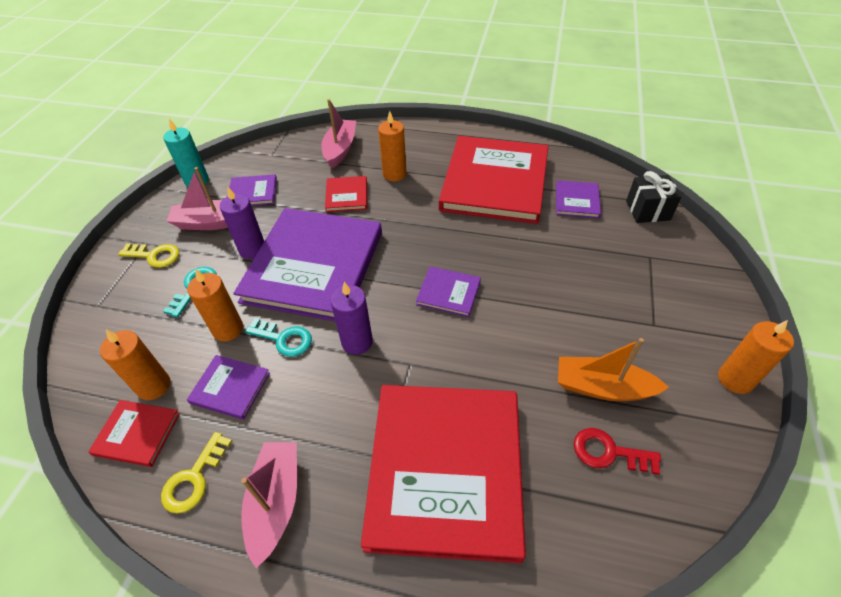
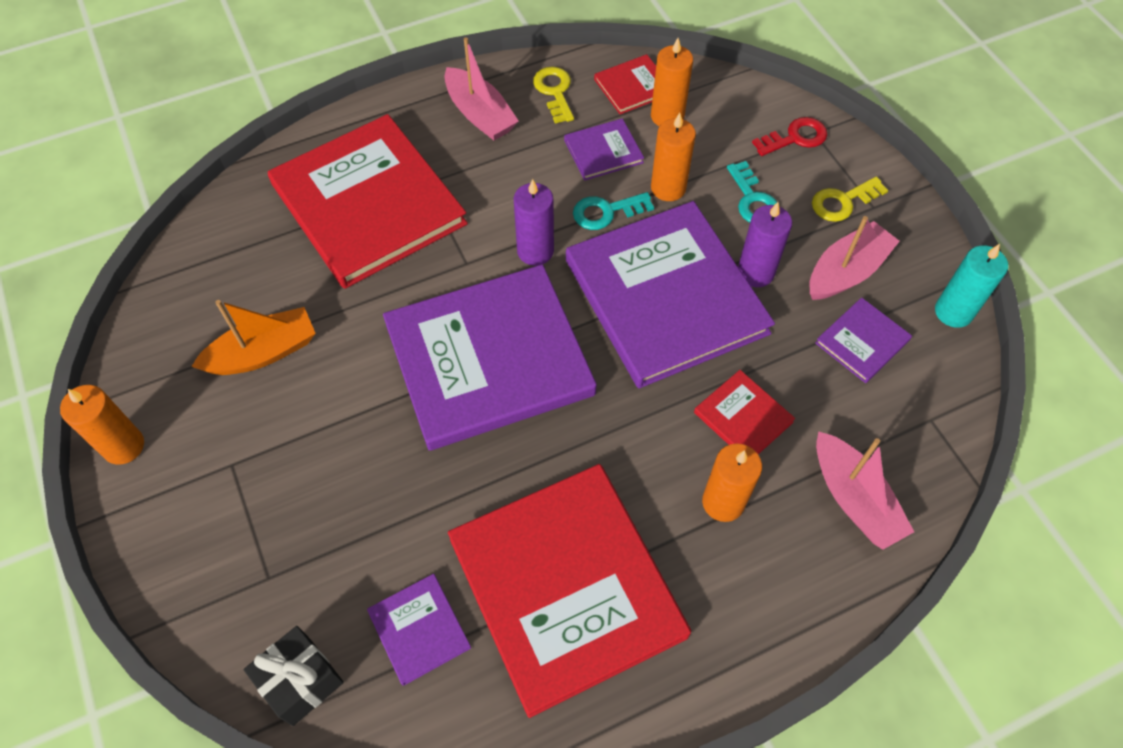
camera: 140 degrees right, 10 degrees up
(448, 293) = (489, 359): purple book -> purple book, size x2.37
(609, 452) = (234, 296): red key -> red key (795, 138)

